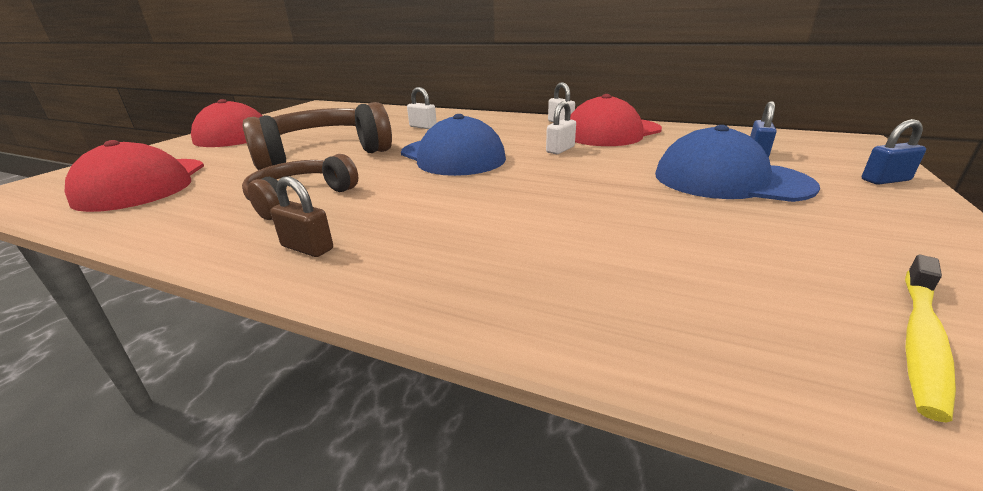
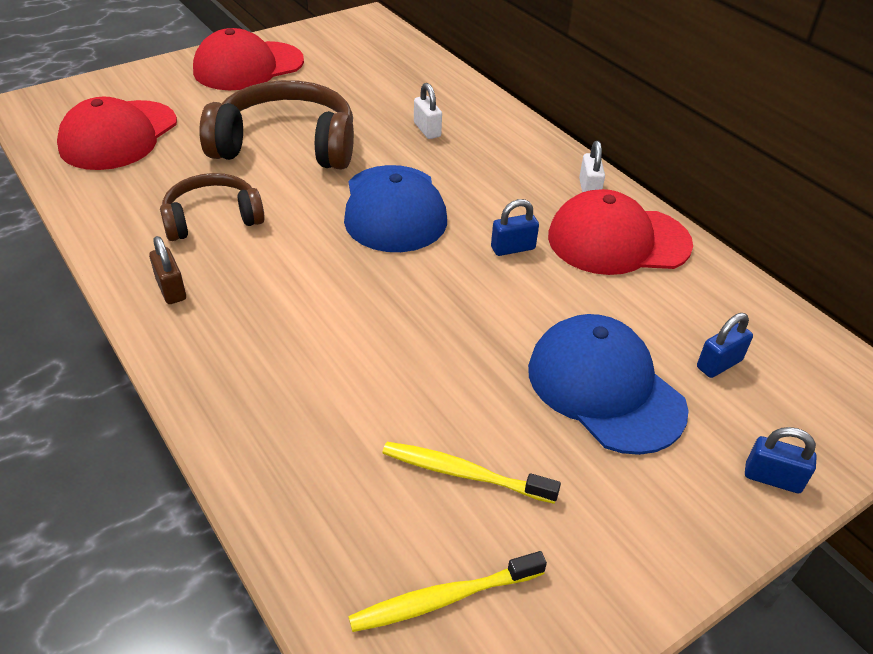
camera: 30 degrees right, 15 degrees up
(560, 150) = (513, 248): white padlock -> blue padlock
(750, 252) = (464, 473): none -> yellow toothbrush

